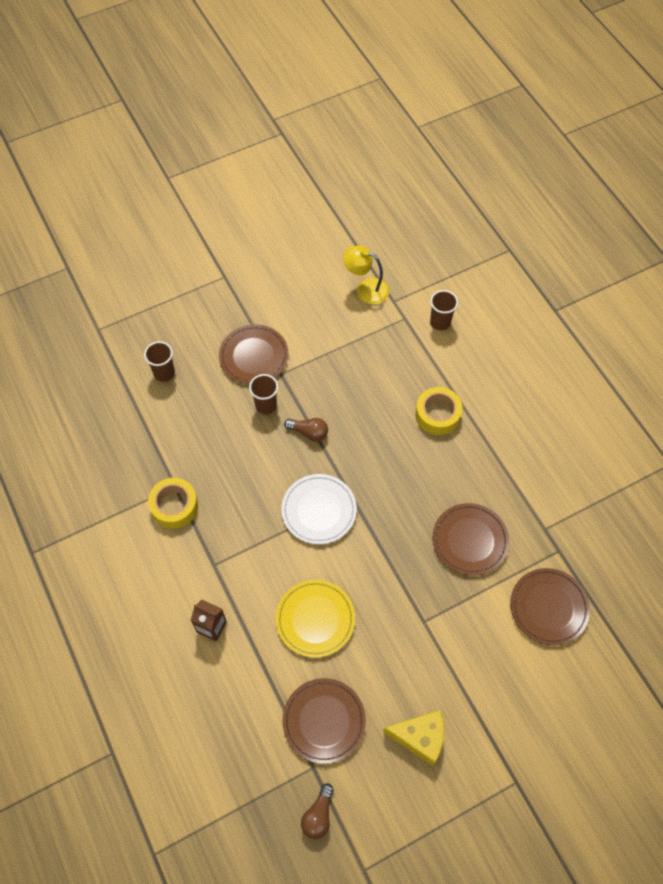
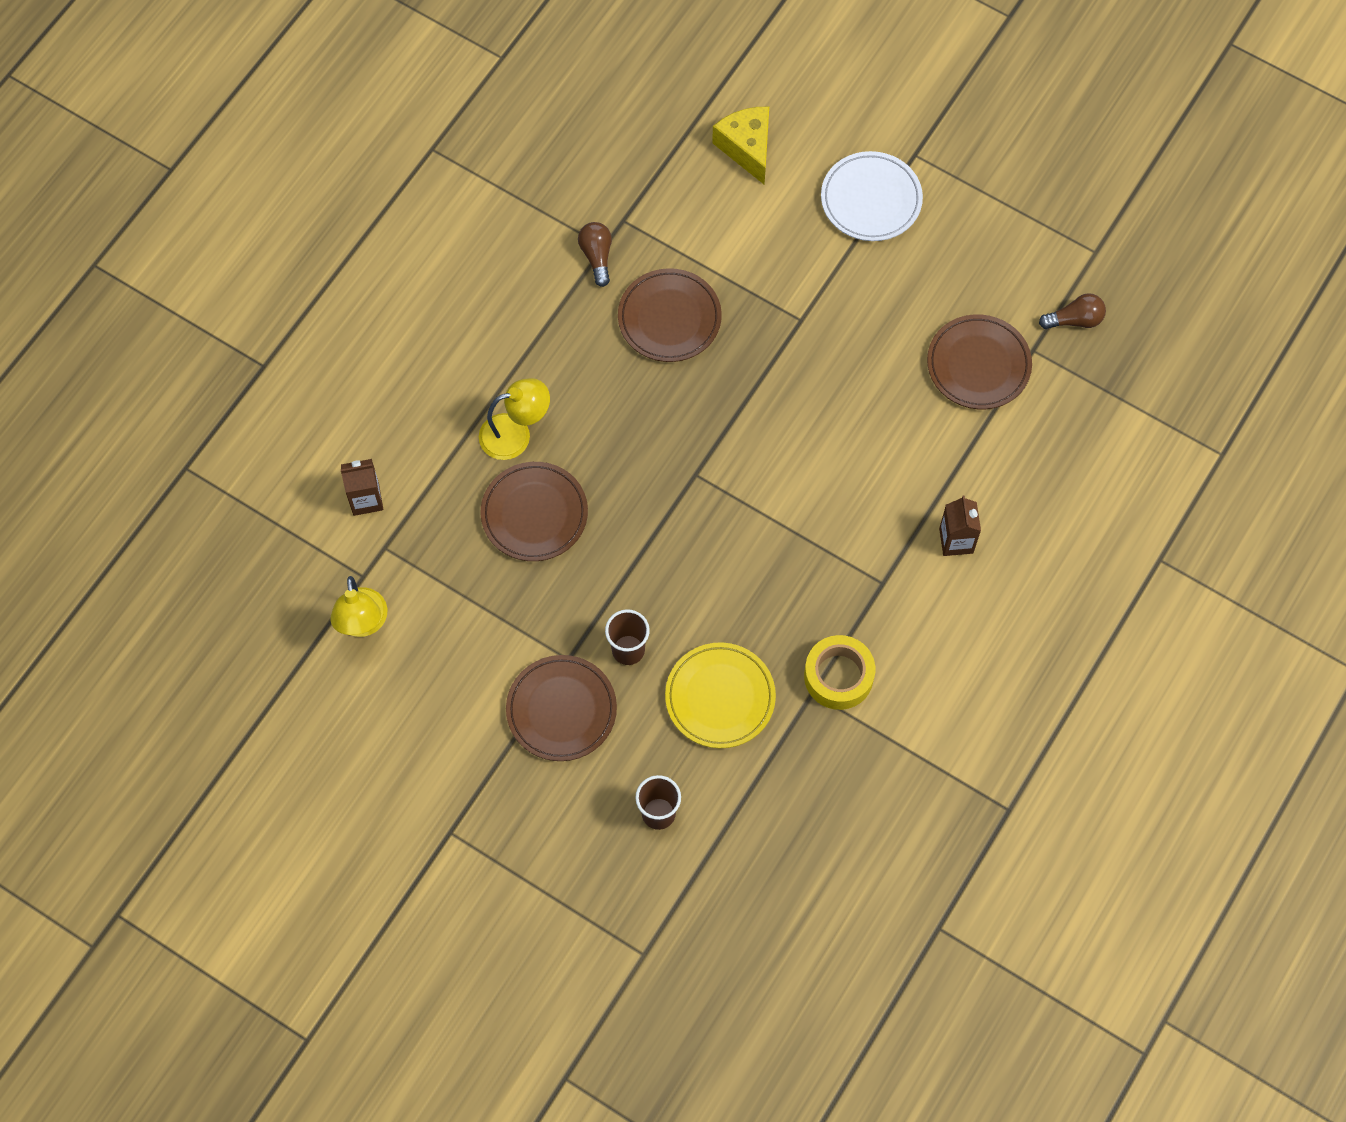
camera: 120 degrees left, 5 degrees up
(309, 432) = (635, 574): brown light bulb -> brown light bulb (597, 256)
(315, 619) = (873, 434): yellow plate -> yellow plate (720, 697)
(319, 510) = (736, 503): white plate -> white plate (871, 199)
(420, 738) = (931, 263): yellow cheese -> yellow cheese (747, 148)
(437, 415) = (515, 434): yellow tape -> yellow lamp
(440, 322) = (366, 499): brown cup -> brown carton
(548, 607) = (701, 203): brown plate -> brown plate (534, 514)

